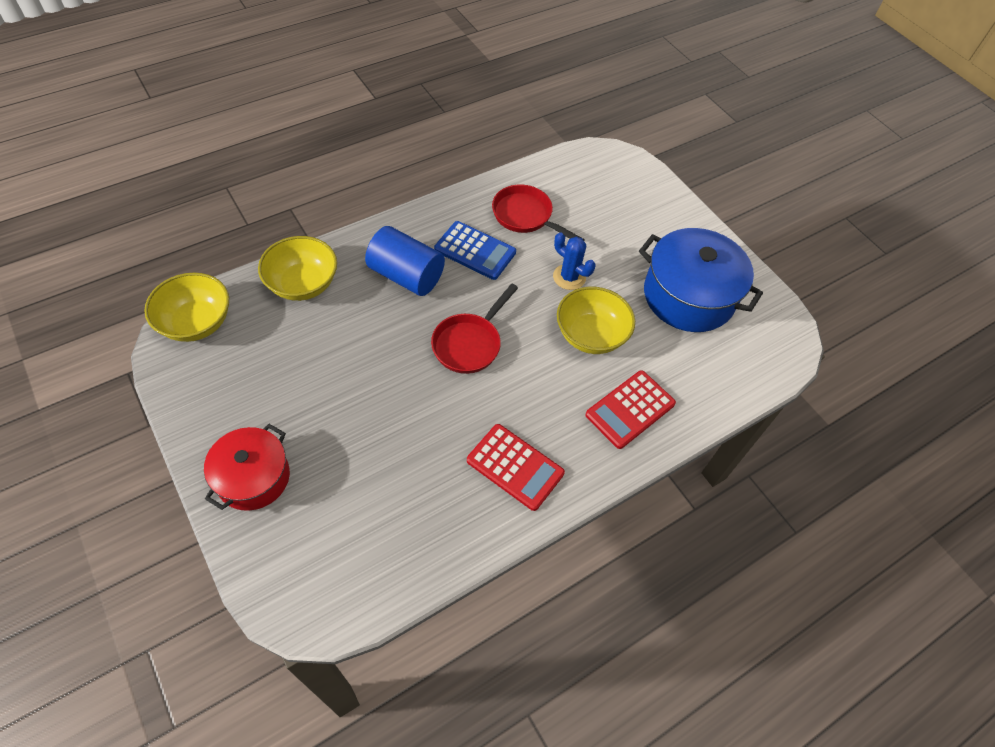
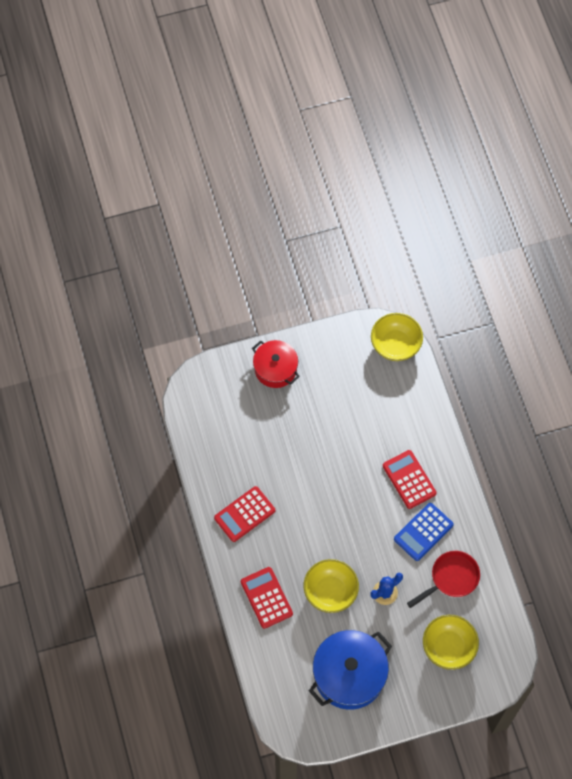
camera: 110 degrees right, 10 degrees up
(303, 284) = (415, 411): yellow bowl -> yellow bowl (448, 647)
(406, 276) = (409, 479): blue cylinder -> red calculator
(469, 343) = (341, 509): red pan -> none

